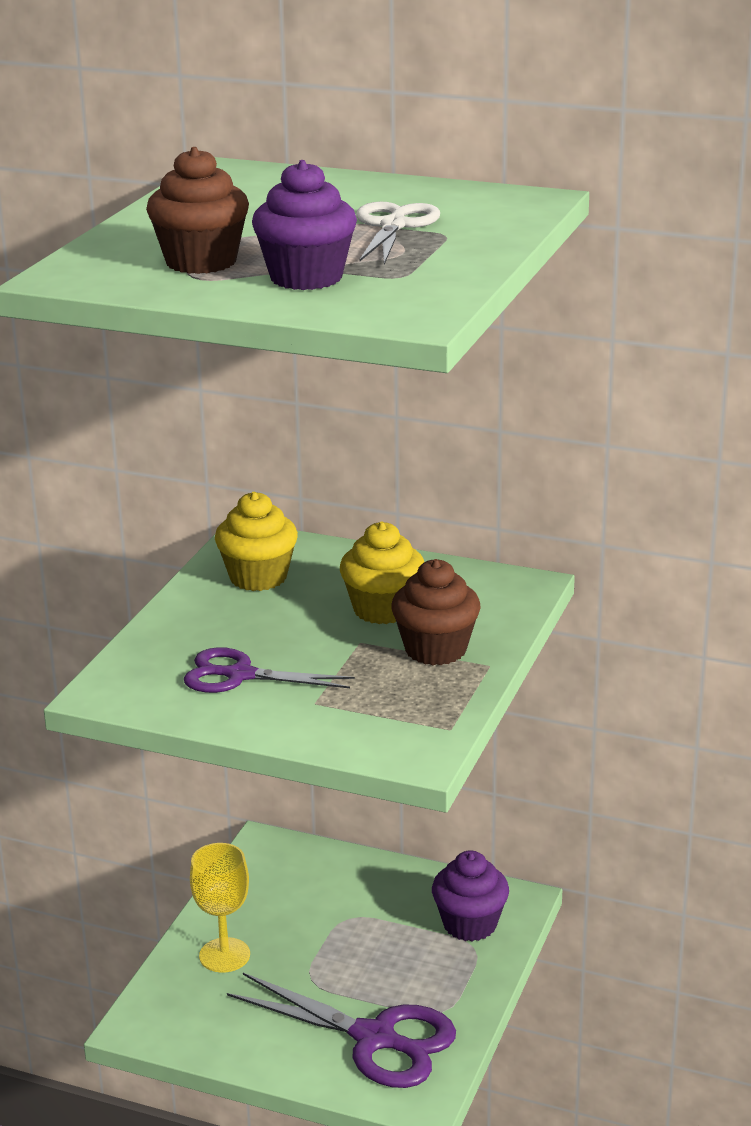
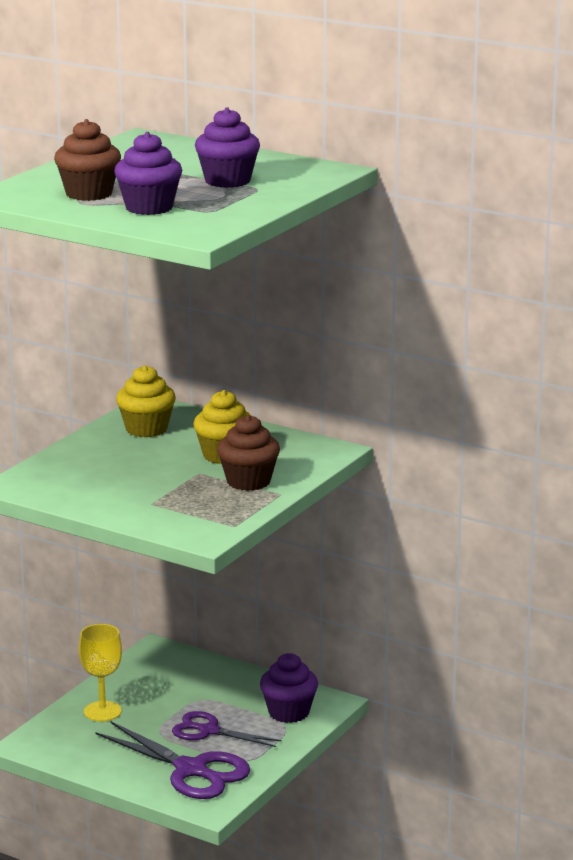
camera: 10 degrees right, 5 degrees down
(240, 675) = (107, 484): purple scissors -> purple scissors (209, 731)
(394, 226) = (227, 181): white scissors -> purple cupcake

